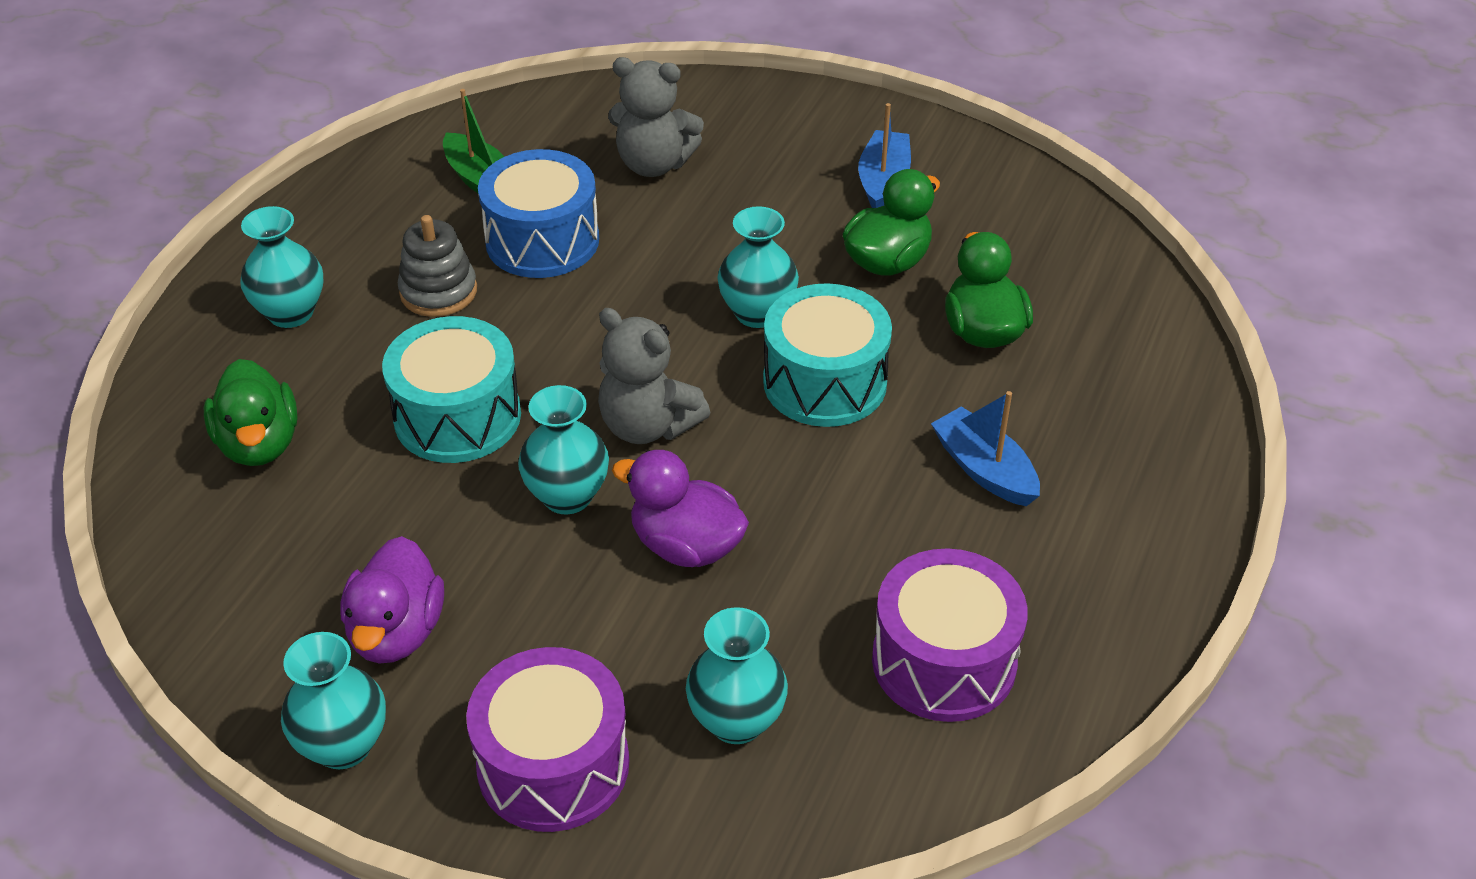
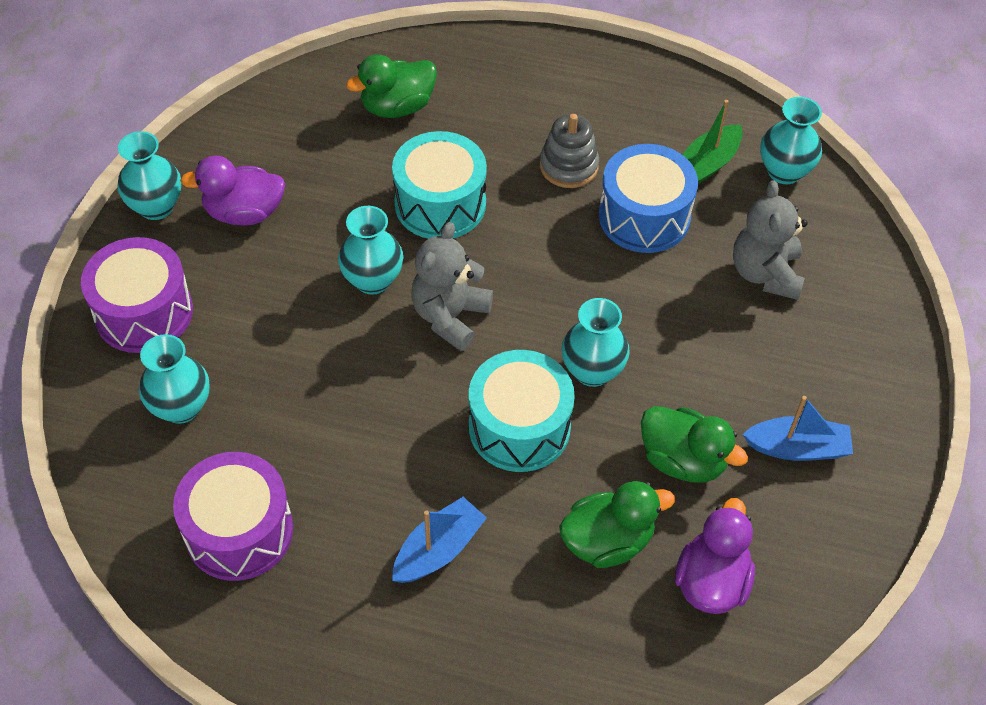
camera: 80 degrees right, 10 degrees up
(291, 313) = (527, 91): turquoise vase -> turquoise vase (784, 171)
(686, 545) = (334, 357): purple duck -> purple duck (711, 581)

